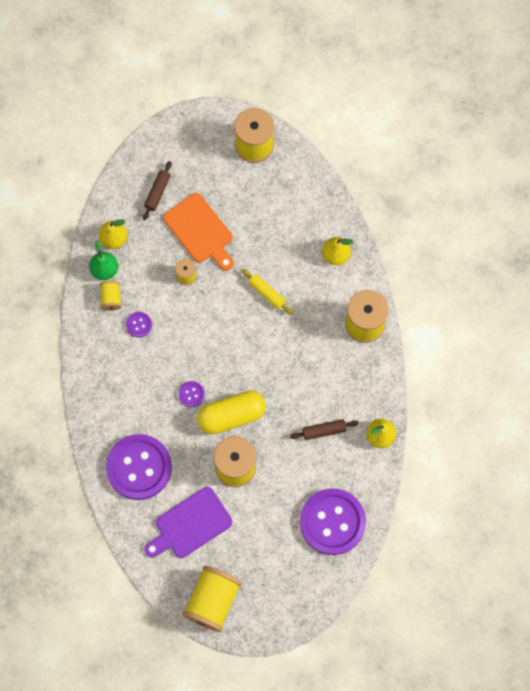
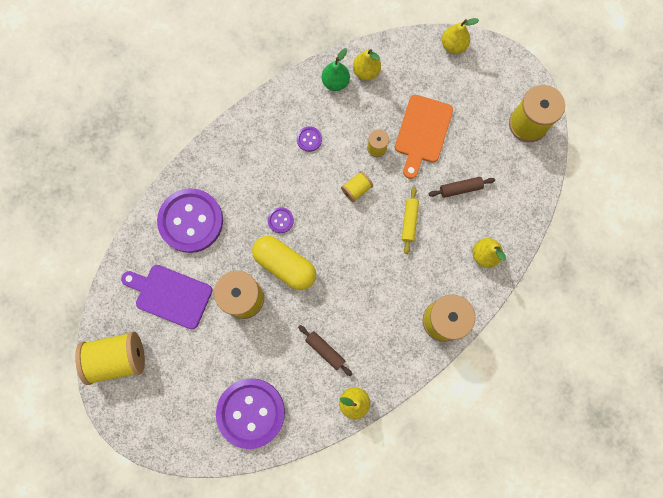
camera: 55 degrees right, 5 degrees up
(111, 298) = (315, 103): yellow spool -> yellow spool (356, 189)
(144, 154) = (453, 45): none -> yellow pear
(157, 192) = (429, 77): brown rolling pin -> brown rolling pin (460, 188)

